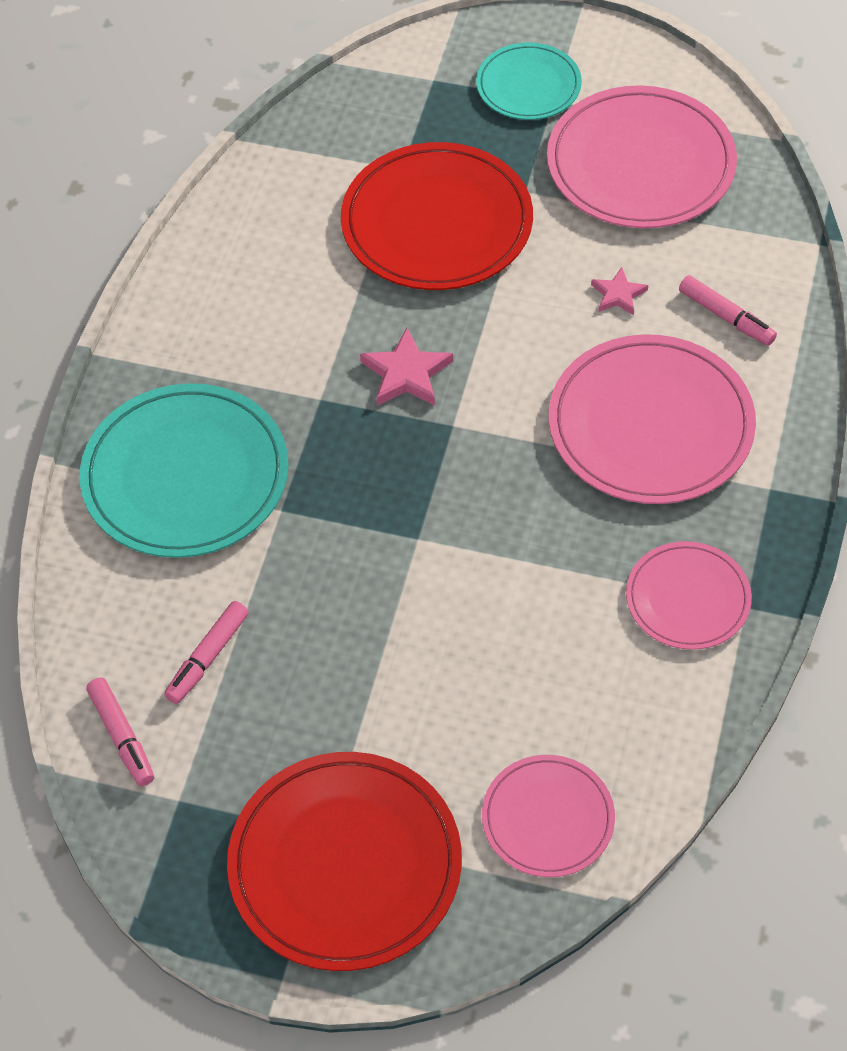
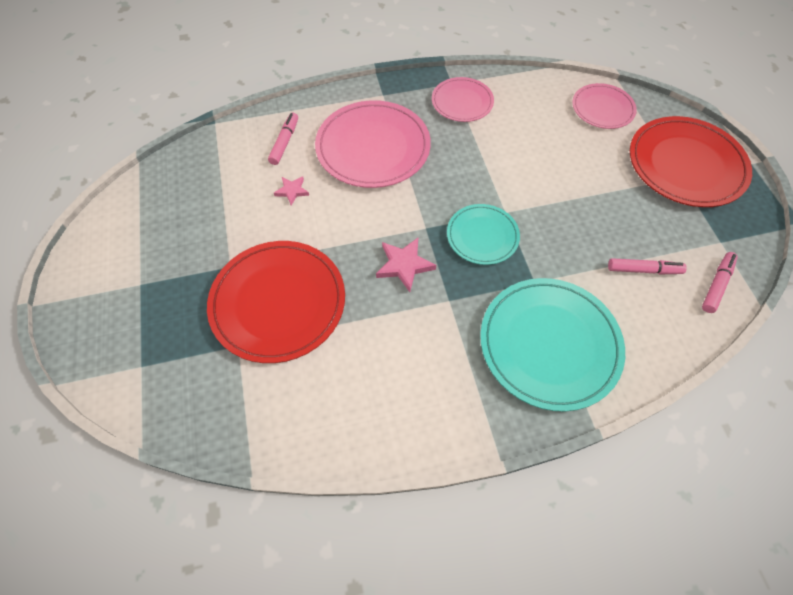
camera: 120 degrees left, 5 degrees up
(528, 85) = (129, 304): turquoise plate -> turquoise plate (482, 236)
(640, 164) = (183, 217): pink plate -> none

